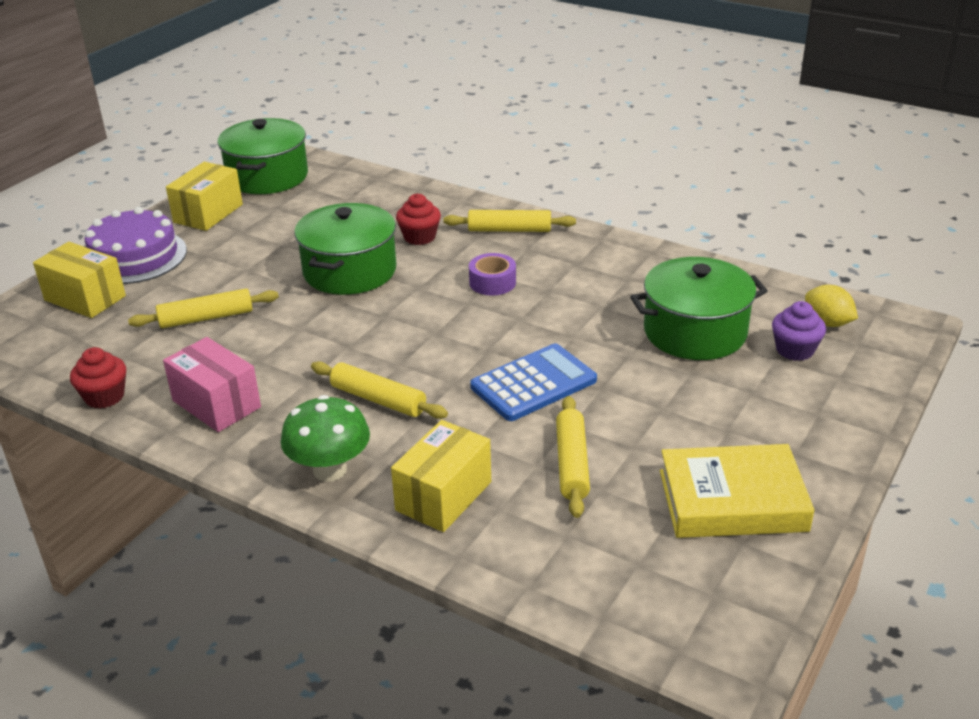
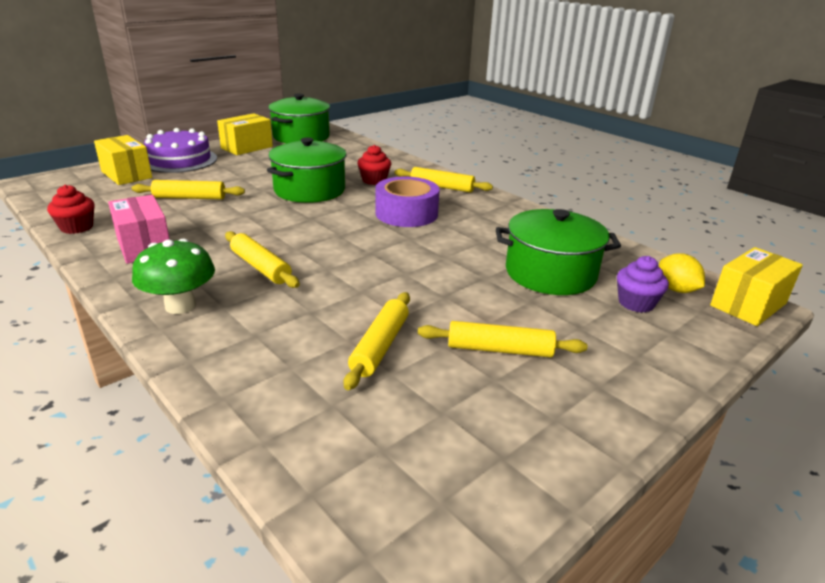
camera: 15 degrees right, 5 degrees down
(443, 496) = (251, 346): yellow box -> yellow box (748, 304)
(492, 282) = (406, 213): purple tape -> purple tape, size x1.68
(533, 383) = (390, 281): blue calculator -> none
(688, 437) = (500, 349): none -> yellow rolling pin
(732, 500) = (512, 413): yellow book -> none

